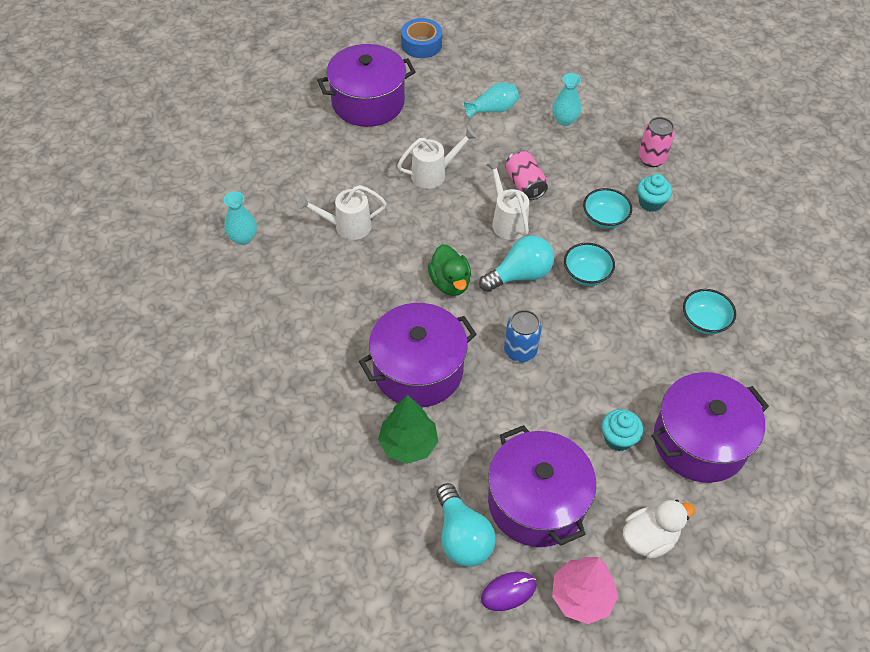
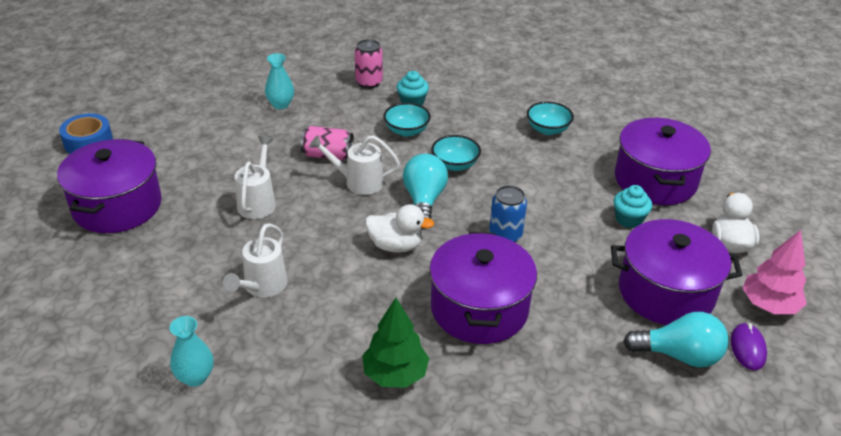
camera: 60 degrees left, 15 degrees down
(408, 444) = (559, 350): green tree -> green tree (395, 374)
(450, 283) = (396, 245): green duck -> white duck
(493, 109) = (222, 135): turquoise vase -> none

